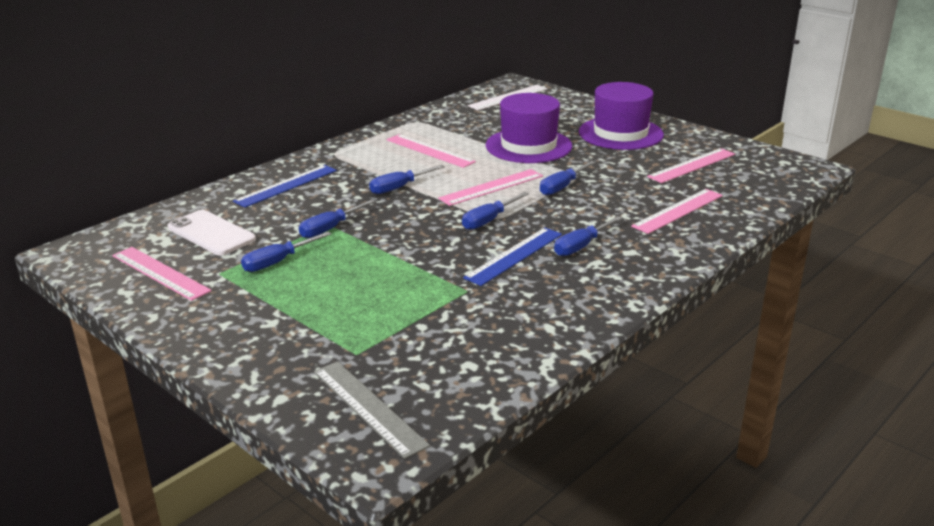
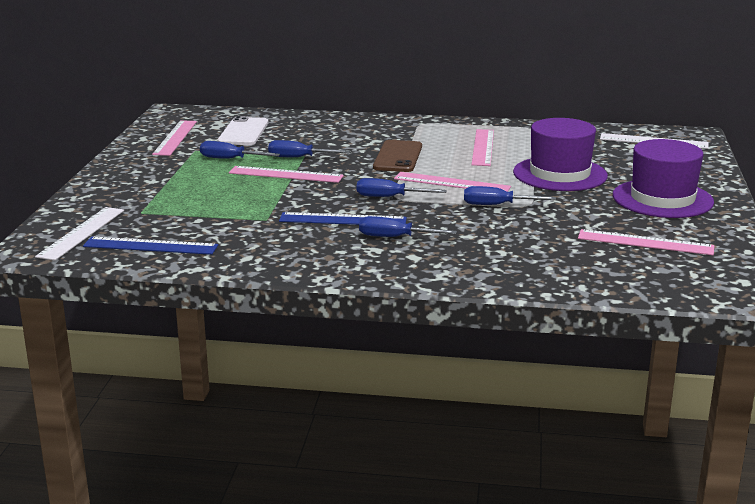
camera: 55 degrees right, 5 degrees down
(286, 186) = (344, 128): blue ruler -> blue ruler (150, 246)
(369, 407) = (82, 233): grey ruler -> white ruler
(399, 188) = (398, 157): blue screwdriver -> brown phone
(678, 211) = (528, 257): pink ruler -> pink ruler (286, 174)

